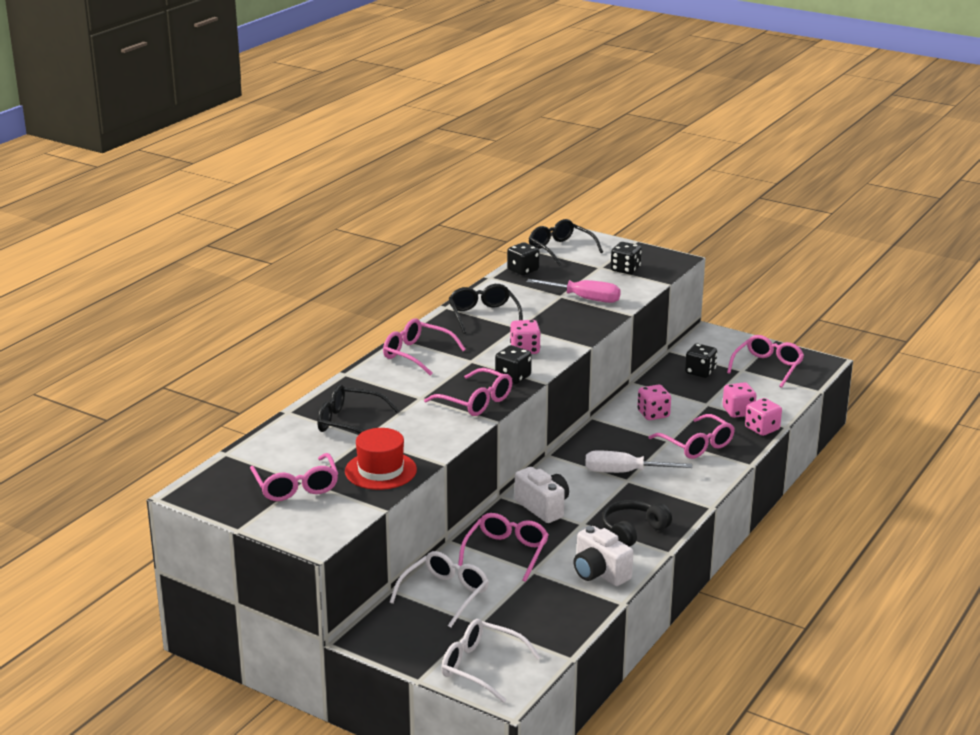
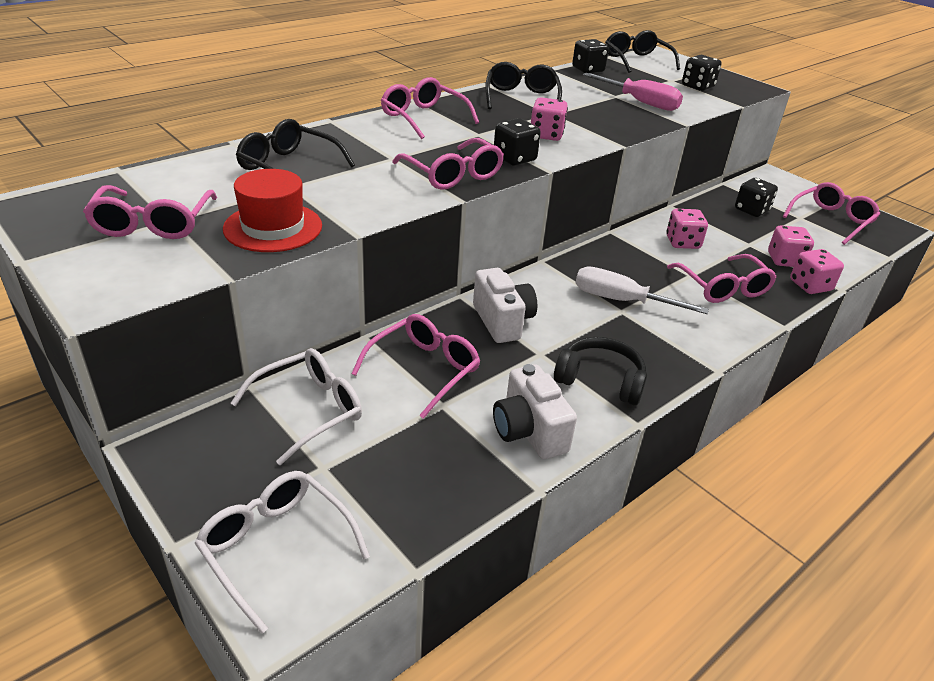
camera: 15 degrees right, 10 degrees up
(632, 531) = (600, 380): black headphones -> black headphones turned 45 degrees clockwise

